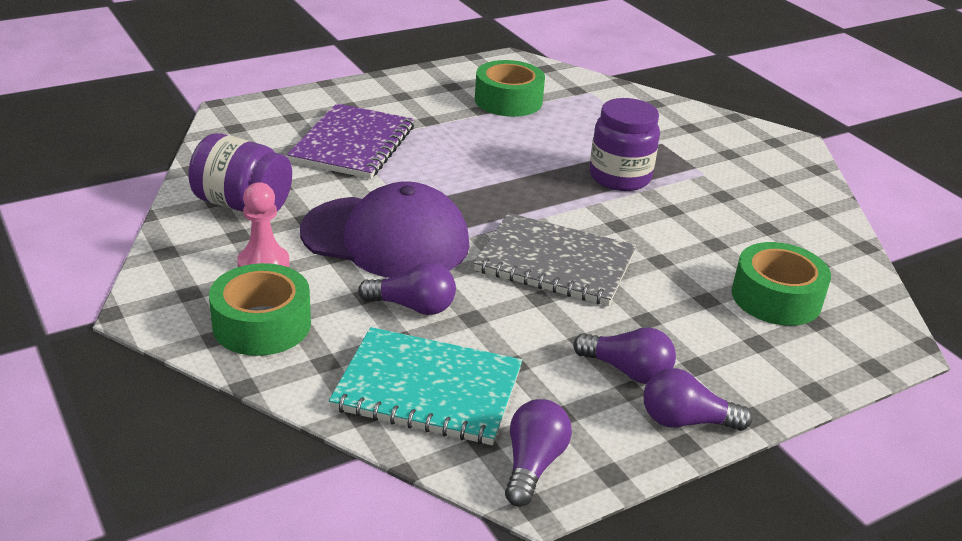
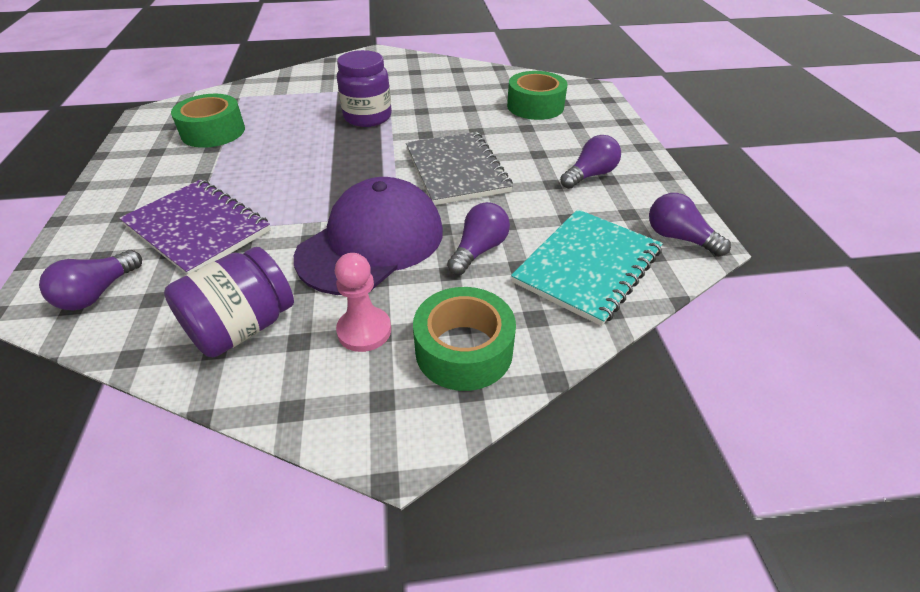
camera: 65 degrees left, 10 degrees up
(555, 262) = (456, 170): grey notebook -> grey notebook turned 60 degrees counterclockwise
(686, 421) = (644, 168): purple light bulb -> purple light bulb (98, 293)

